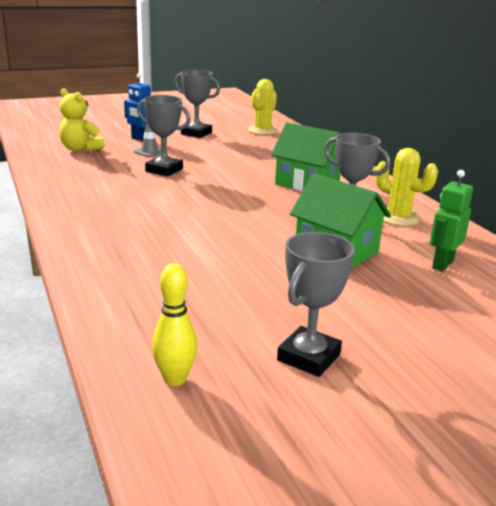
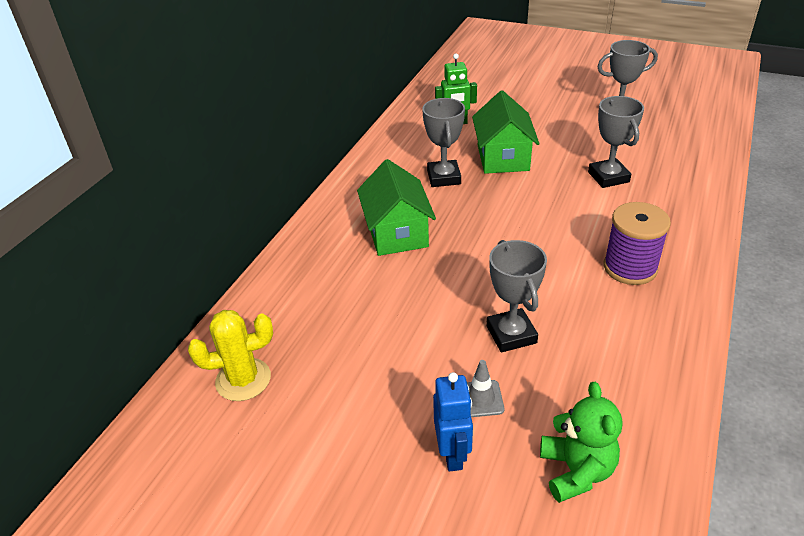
camera: 130 degrees left, 15 degrees up
(80, 149) = (576, 471): yellow teddy bear -> green teddy bear
(124, 215) = (630, 267): none -> purple spool
(175, 379) = (698, 130): yellow bowling pin -> none
(196, 133) = (345, 428): grey trophy -> grey trophy (608, 177)
(398, 217) = (404, 163): yellow cactus -> none

